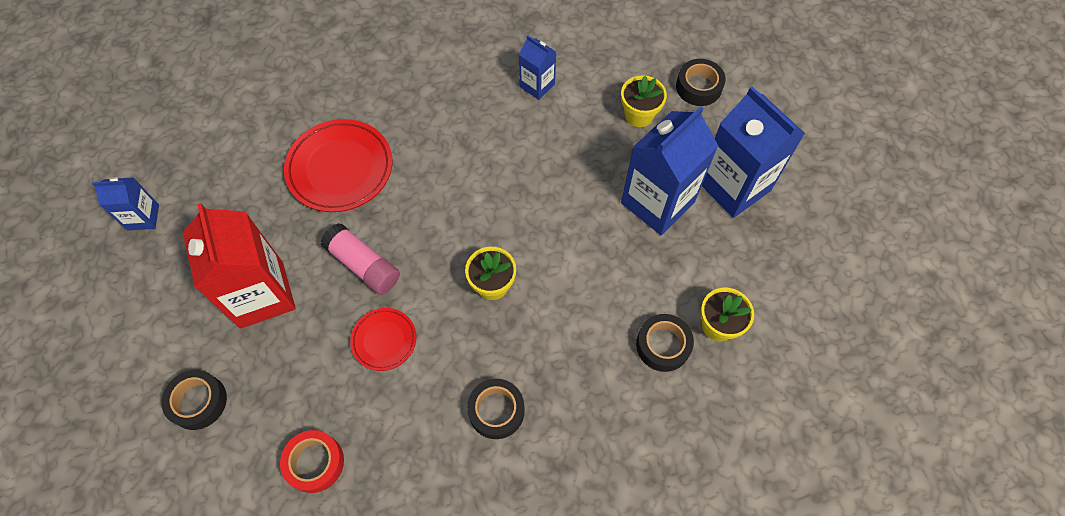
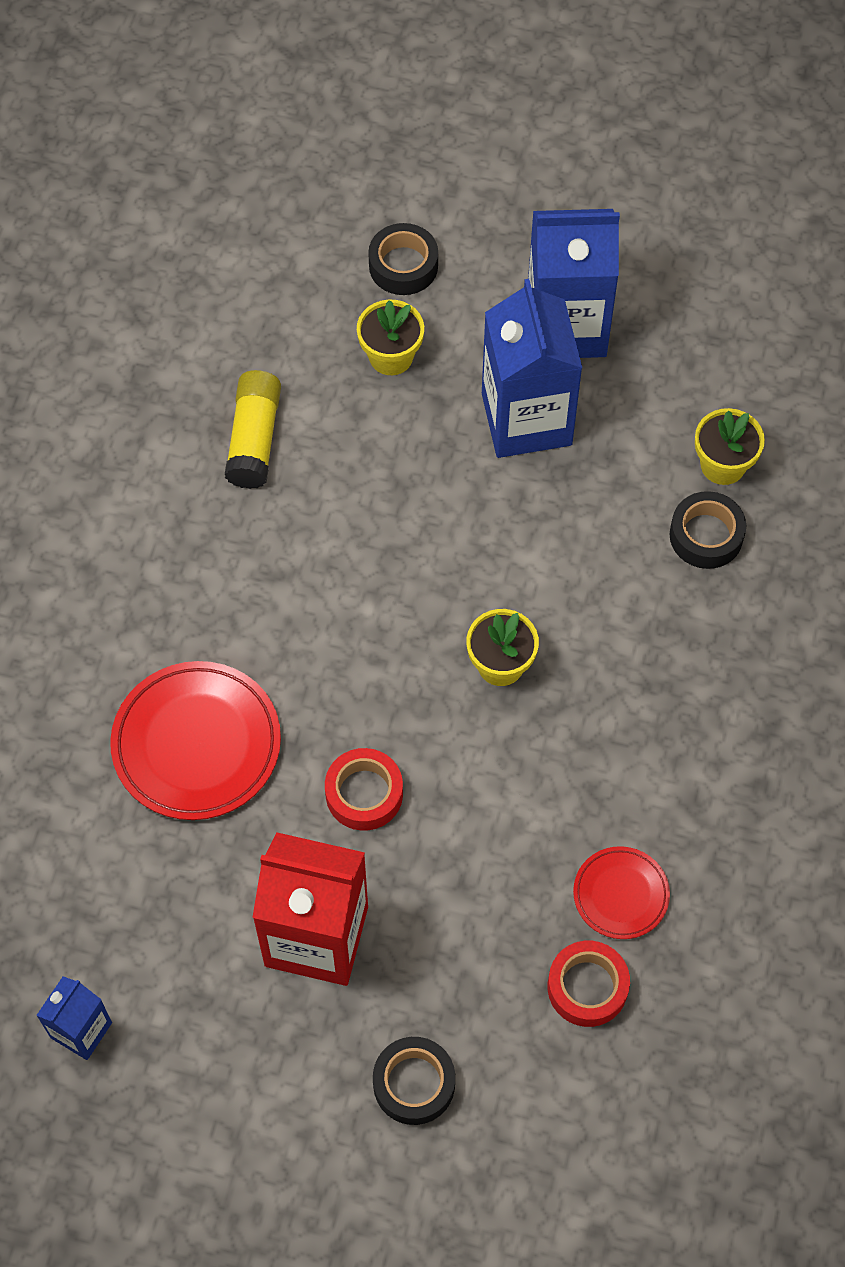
camera: 55 degrees left, 0 degrees up
(363, 265) = (364, 794): pink glue stick -> red tape
(384, 340) = (485, 826): red plate -> red plate (621, 894)
(496, 411) = (661, 755): black tape -> none
(537, 85) = (254, 439): blue carton -> yellow glue stick

